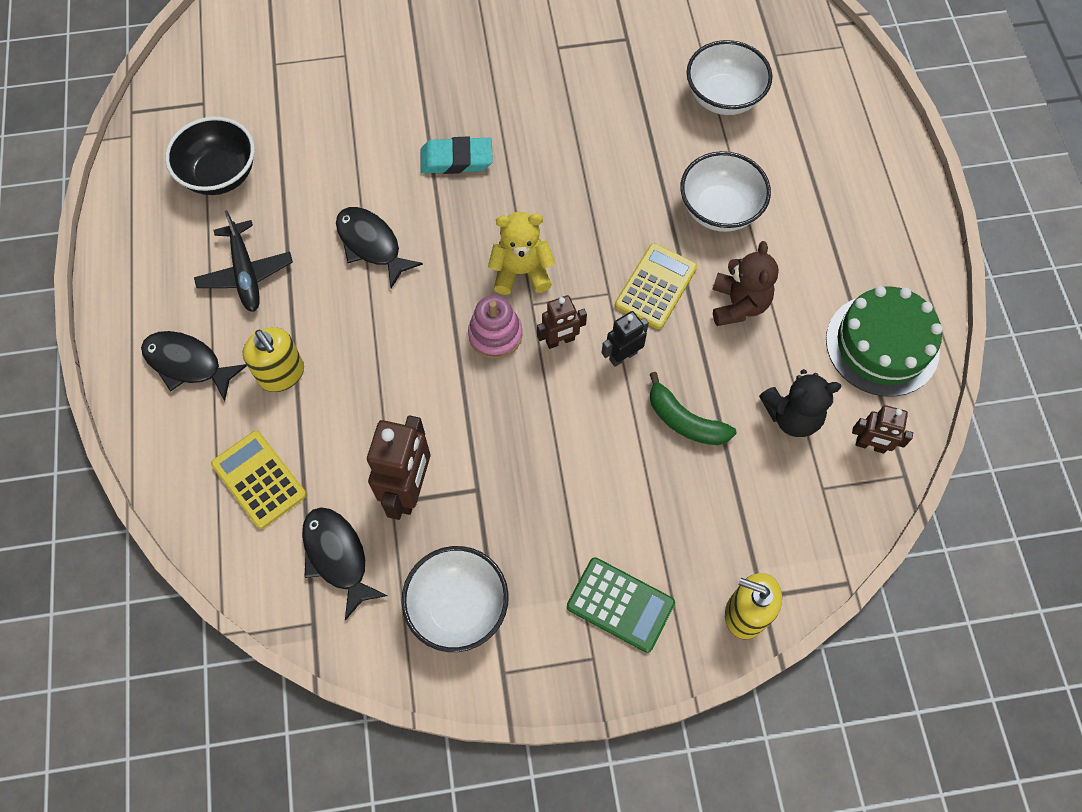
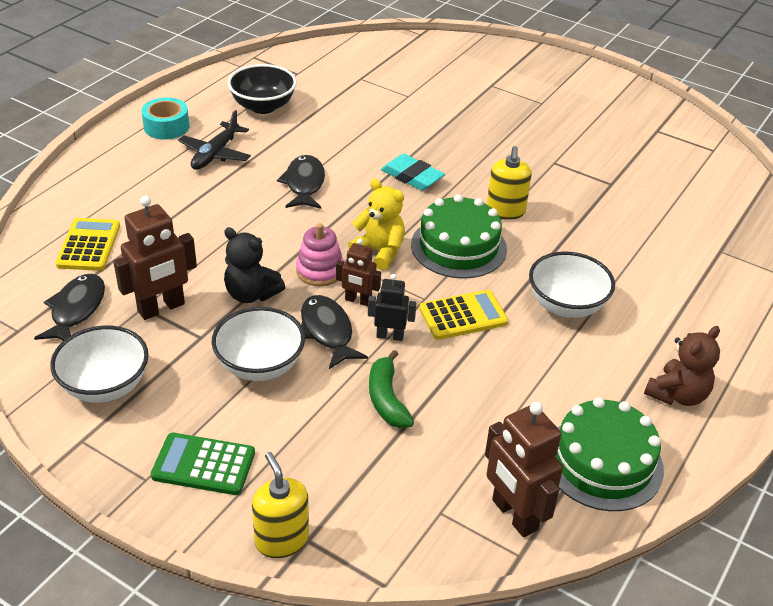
camera: 40 degrees right, 25 degrees down
(154, 276) = (166, 127): none -> turquoise tape
(188, 364) = (128, 172): black fish -> black fish (327, 332)
(282, 374) = (170, 208): yellow soap dispenser -> yellow soap dispenser (505, 211)
(578, 213) = (458, 247): none -> green cake
(620, 605) = (203, 464): green calculator -> green calculator turned 120 degrees clockwise
(723, 97) = (648, 250): white bowl -> white bowl (260, 365)
(738, 304) = (513, 364): brown teddy bear -> brown teddy bear (677, 395)
(792, 416) = (472, 453): black teddy bear -> black teddy bear (251, 294)
(870, 445) = (514, 515): brown robot -> brown robot, size x1.72

